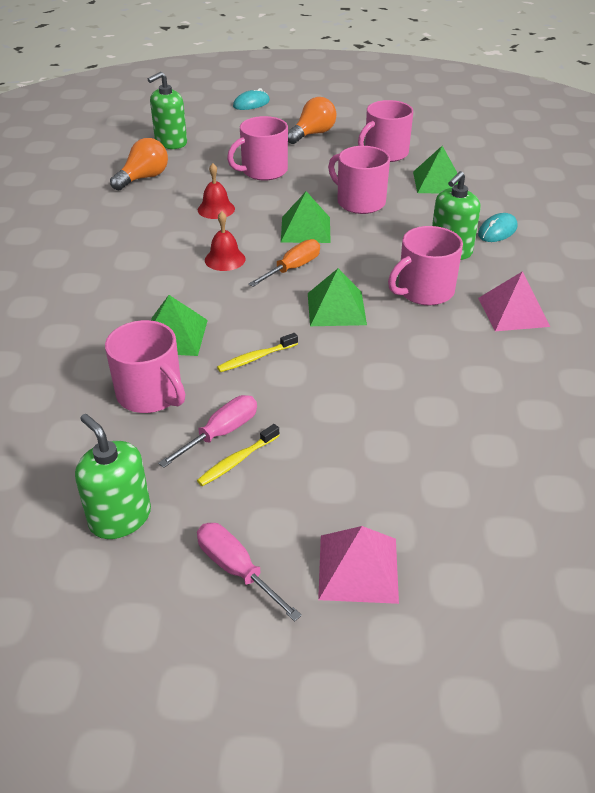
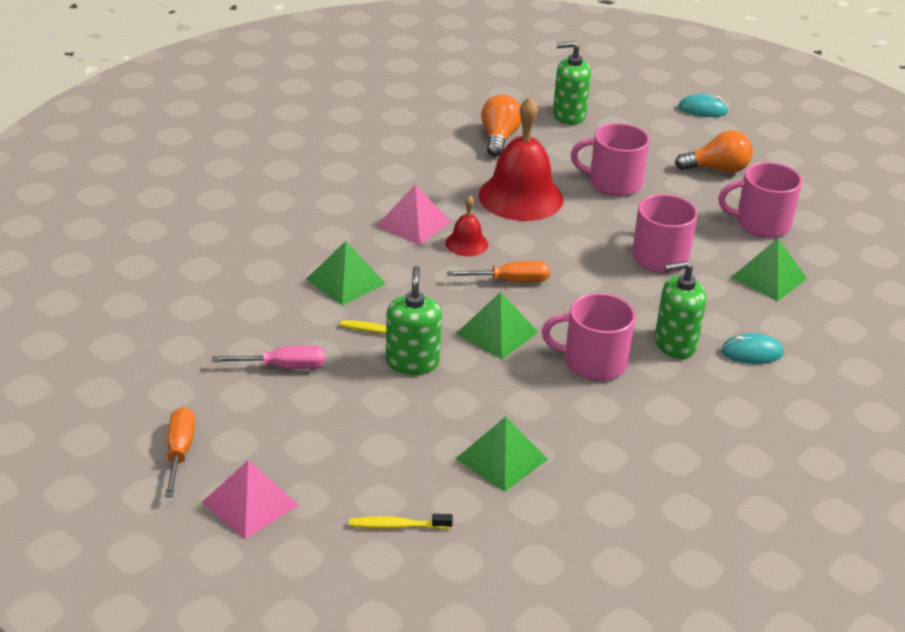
camera: 40 degrees right, 5 degrees down
(120, 517) = (155, 377): green soap dispenser -> green soap dispenser (412, 362)
(143, 178) = (499, 138): orange light bulb -> orange light bulb turned 75 degrees counterclockwise
(150, 394) = (274, 312): pink mug -> none
(216, 209) = (521, 197): red bell -> red bell, size x2.07
(237, 461) = (269, 391): yellow toothbrush -> yellow toothbrush (397, 526)
(237, 569) = (179, 452): pink screwdriver -> orange screwdriver
(305, 229) = (571, 255): green pyramid -> green pyramid (501, 459)
(513, 312) = (645, 424): pink pyramid -> pink pyramid (413, 223)

